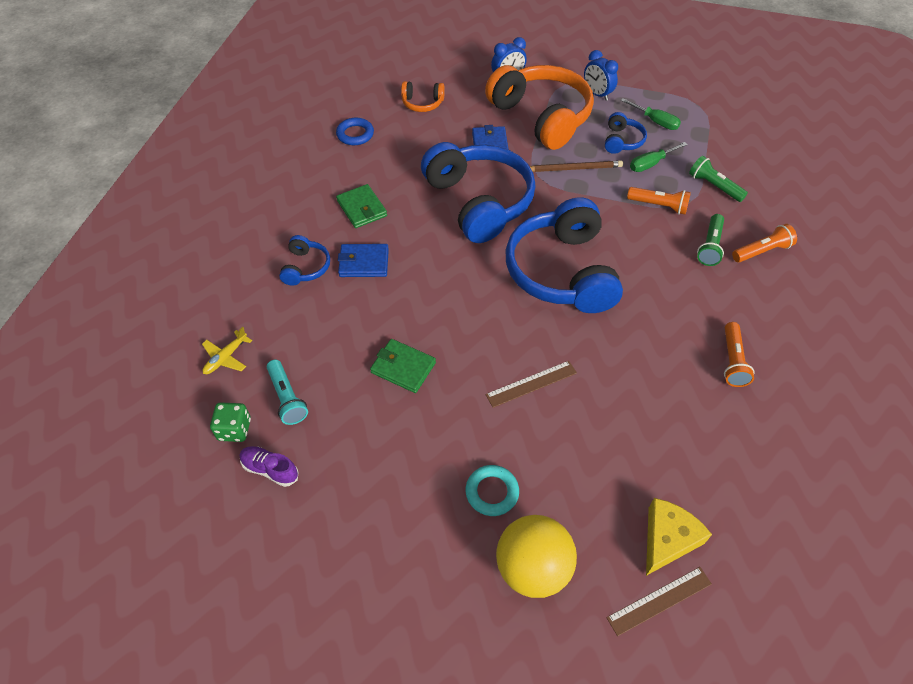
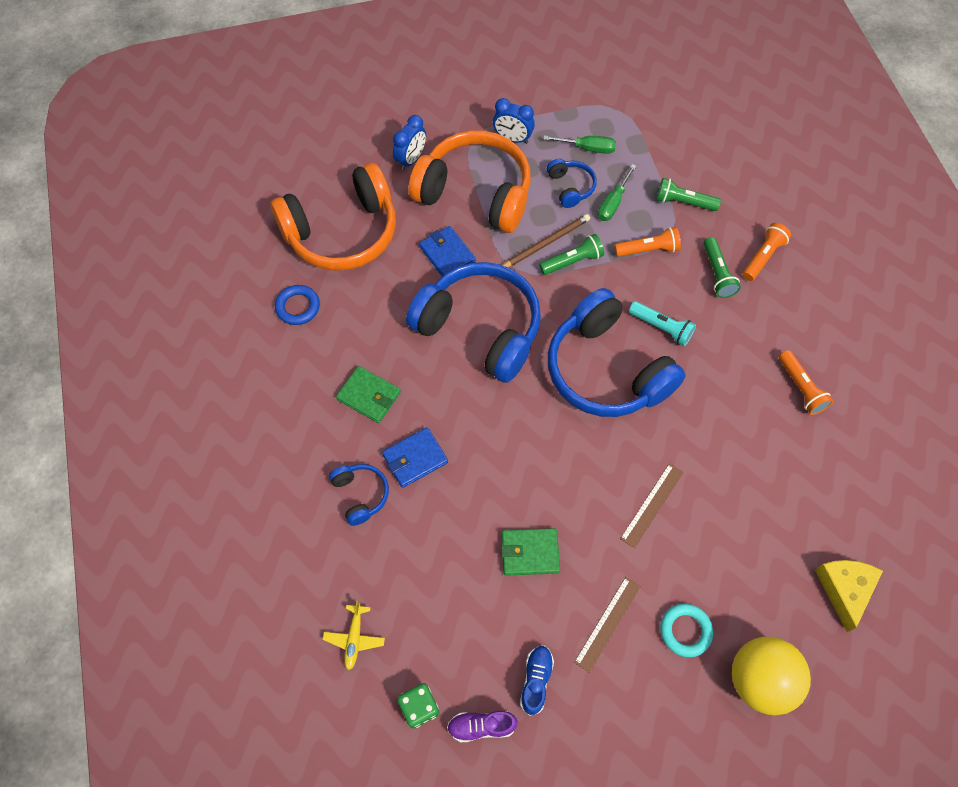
camera: 30 degrees left, 10 degrees up
(287, 398) = (445, 646): turquoise flashlight -> turquoise flashlight (661, 328)
(338, 460) = (536, 680): none -> blue shoe
(422, 103) = (342, 232): orange headphones -> orange headphones, size x2.26
(587, 188) = (572, 261): none -> green flashlight
(659, 600) = (868, 647): brown ruler -> brown ruler (607, 623)

